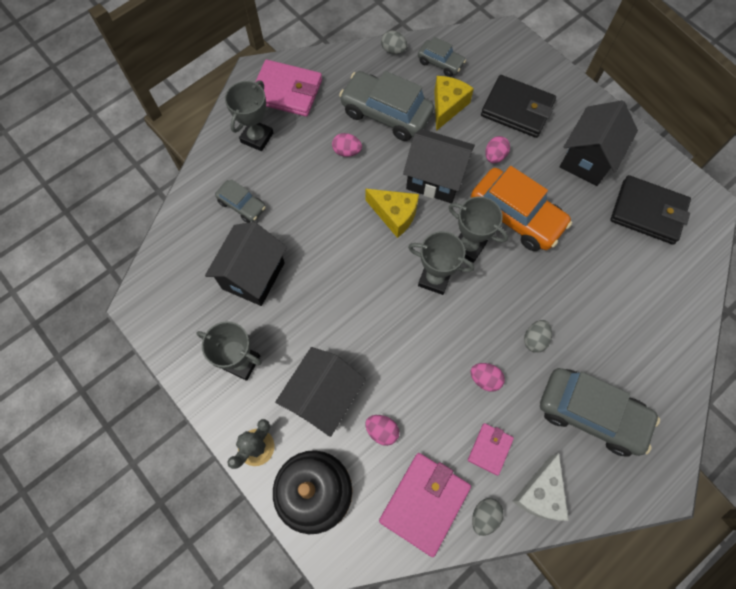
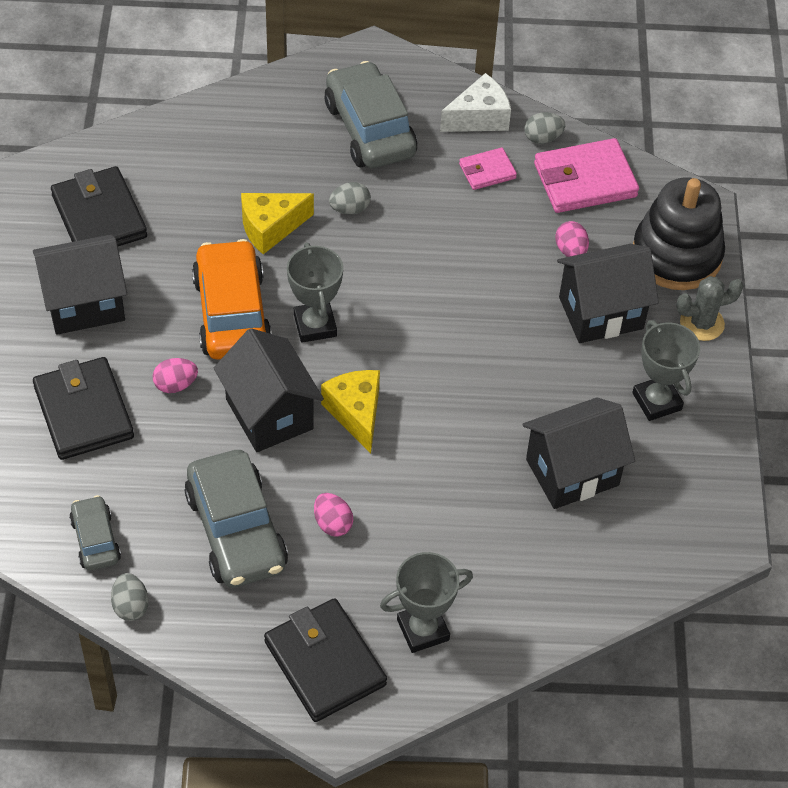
camera: 140 degrees left, 15 degrees down
(242, 205) = (517, 559): grey car -> none
(287, 91) = (324, 663): pink wallet -> black wallet
(434, 279) = (384, 325): grey trophy -> none
(447, 106) = (156, 480): yellow cheese -> yellow cheese (270, 228)
(485, 379) = (432, 216): pink egg -> none

